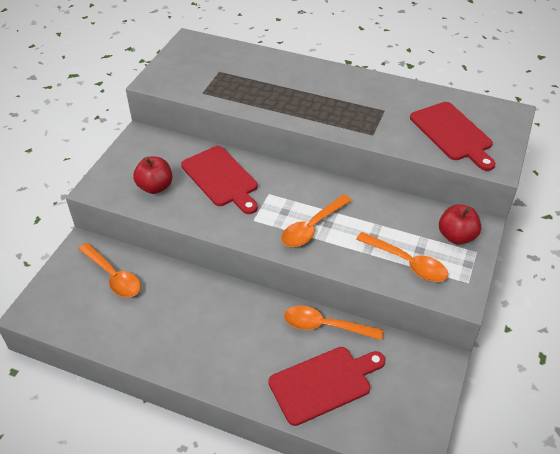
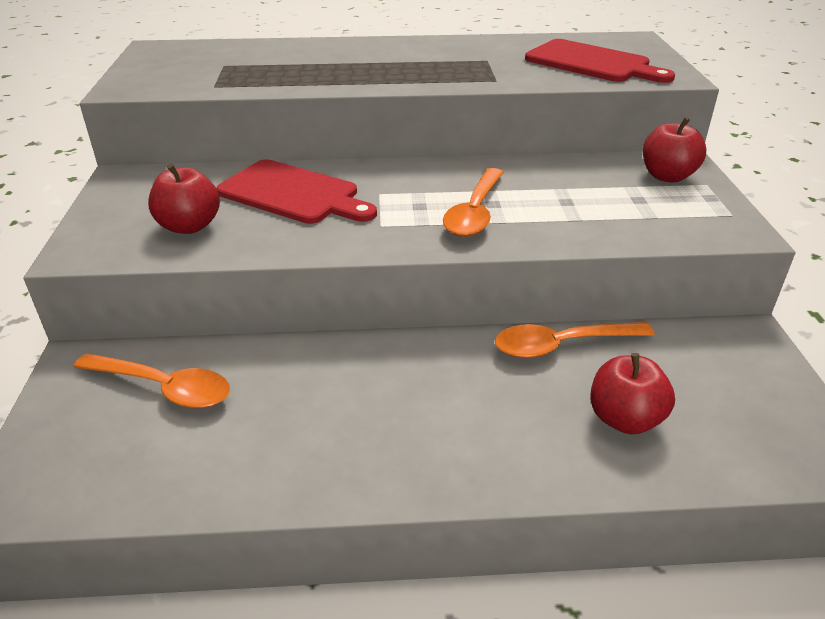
camera: 25 degrees left, 10 degrees down
(323, 383) = (624, 419): red cutting board -> red apple
(407, 263) = (638, 216): orange spoon -> none

